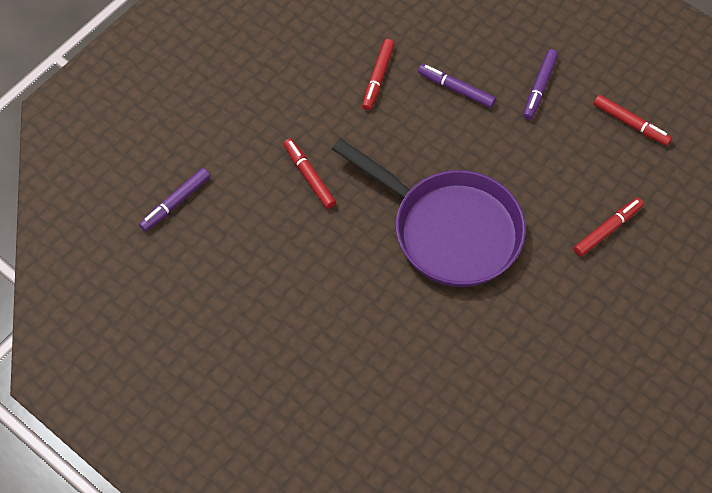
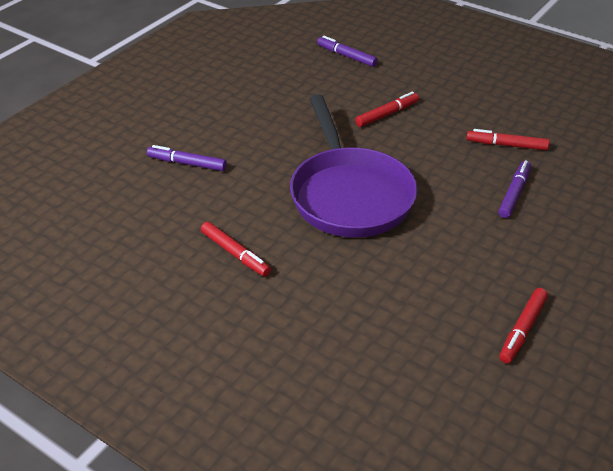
camera: 85 degrees right, 20 degrees down
(449, 230) = (349, 195): purple pan -> purple pan turned 45 degrees counterclockwise
(539, 87) = (542, 253): purple marker -> purple marker (187, 163)
(607, 230) = (372, 308): red marker -> red marker (235, 253)

